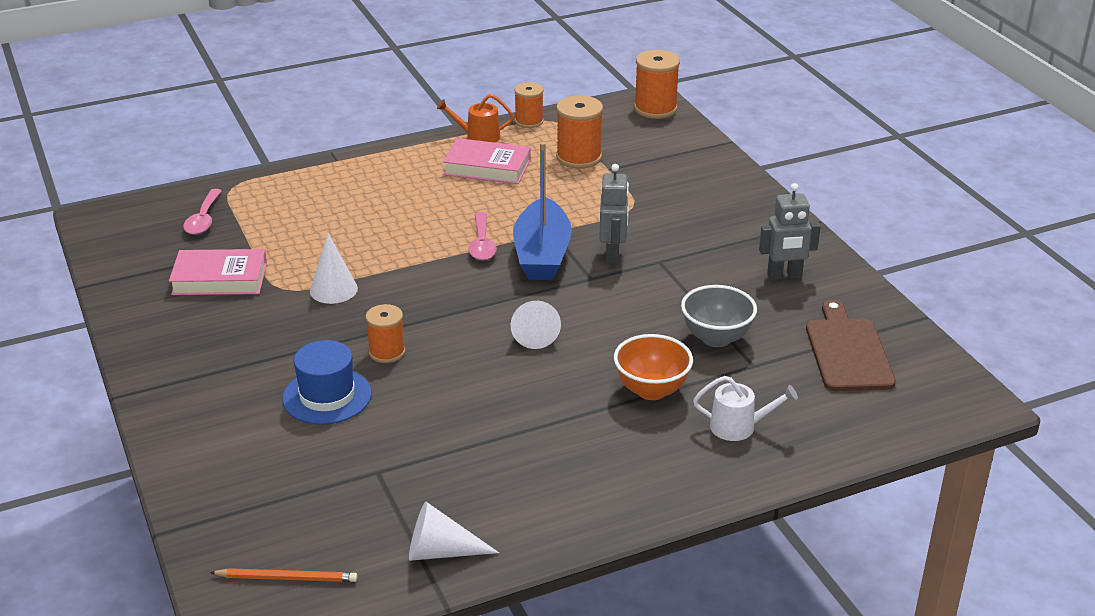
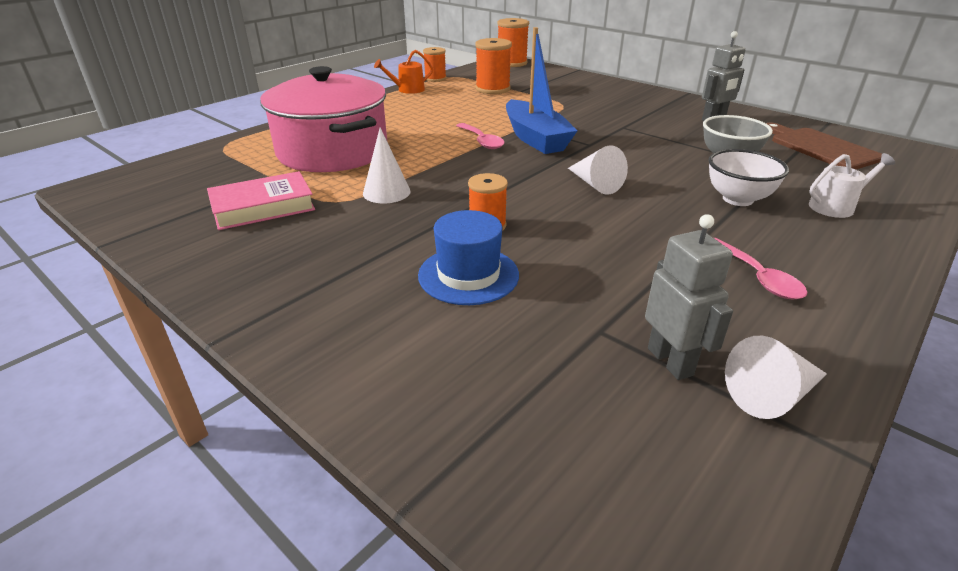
camera: 25 degrees left, 0 degrees up
(203, 219) = (211, 170): pink spoon -> pink spoon (757, 277)
(287, 578) = (646, 506): orange pencil -> none
(325, 222) = (333, 152): none -> pink pot
(487, 167) = (433, 102): pink book -> none
(613, 255) = (586, 130): grey robot -> grey robot (670, 361)
(651, 390) = (737, 199): orange bowl -> white bowl

